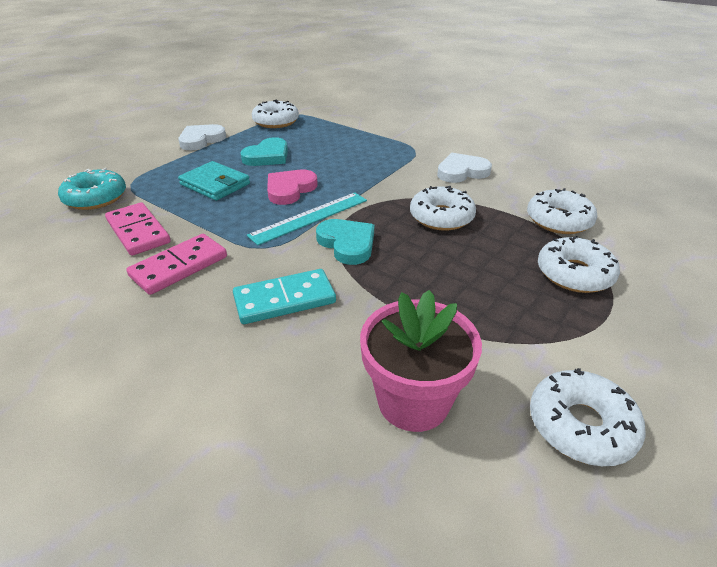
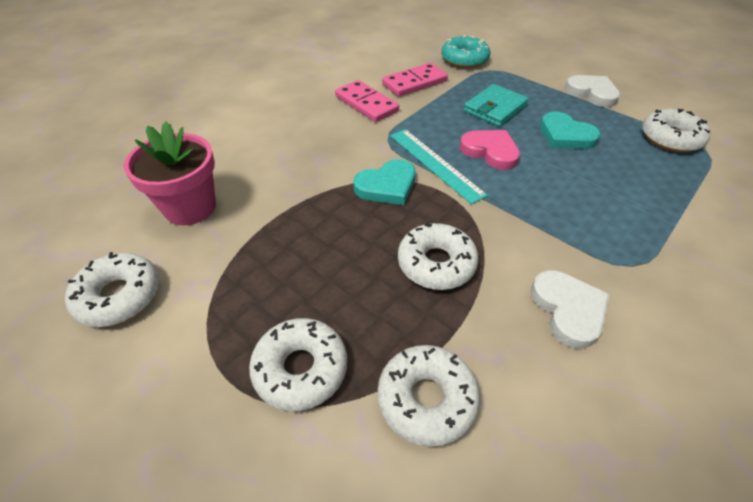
camera: 95 degrees right, 10 degrees up
(284, 299) = (315, 151): turquoise domino -> none

